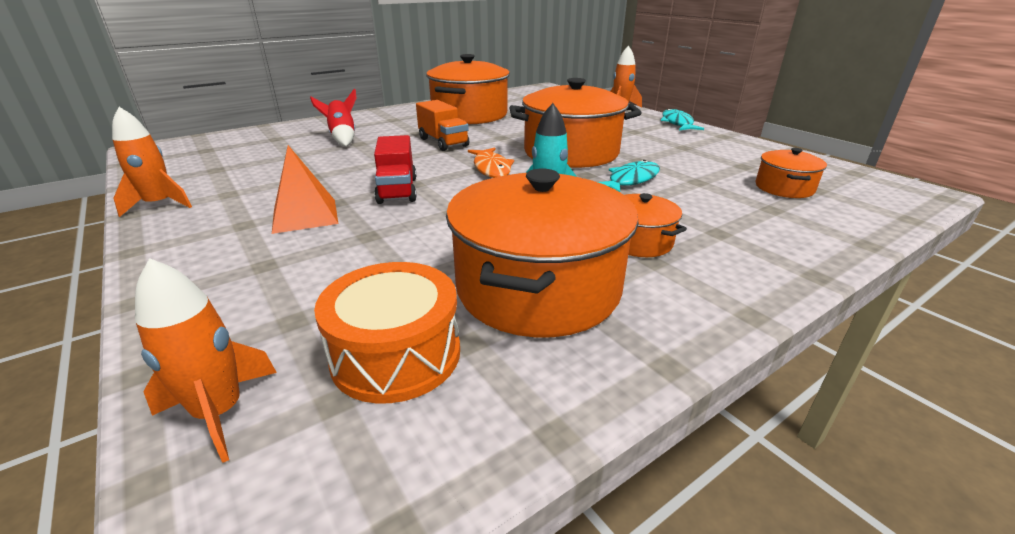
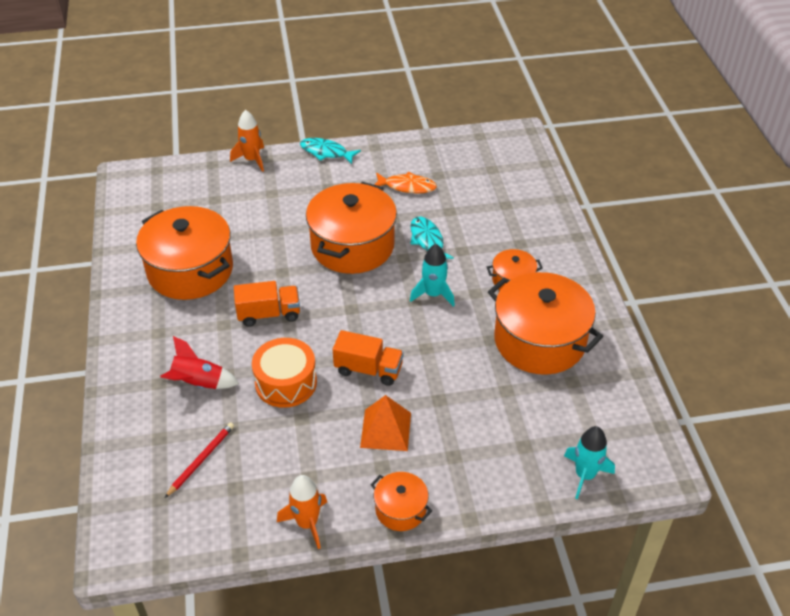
camera: 65 degrees left, 15 degrees up
(220, 412) = (585, 475): orange rocket -> turquoise rocket
(251, 153) = (201, 460): none -> red pencil
(396, 354) = (570, 409): orange drum -> orange drum (286, 383)
(397, 190) = (368, 369): red truck -> orange truck
(491, 168) = (357, 303): orange fish -> orange fish (407, 186)
(784, 188) = (482, 181): orange pot -> orange pot (400, 509)

